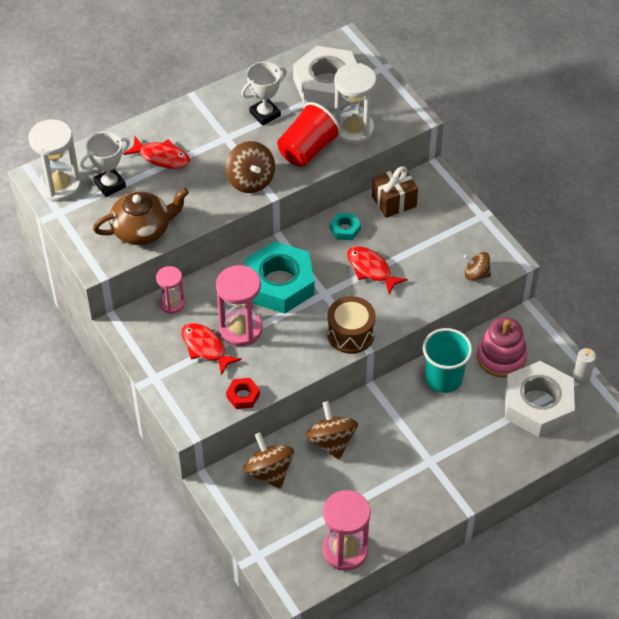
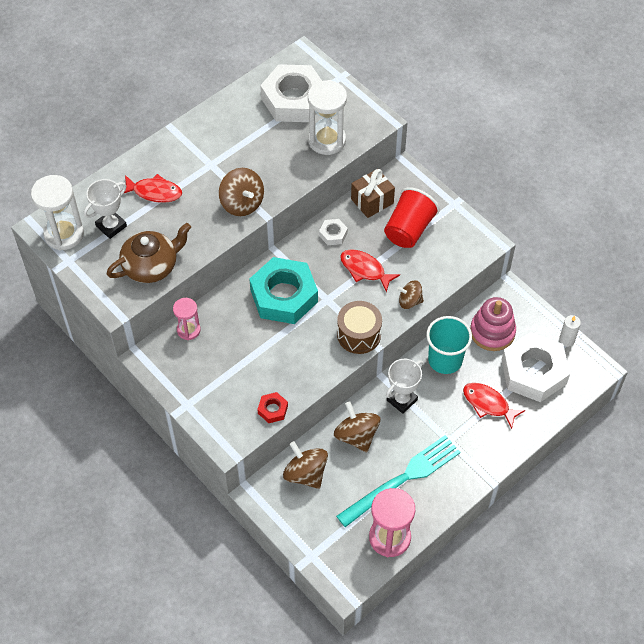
camera: 10 degrees left, 5 degrees up
(205, 347) = (228, 368): red fish -> red fish (488, 404)
(241, 329) = (257, 345): pink hourglass -> none
(265, 114) = (242, 136): white trophy -> white trophy (402, 400)
(307, 150) = (288, 166): red cup -> red cup (409, 230)
(345, 229) = (333, 234): turquoise nut -> white nut
(371, 493) = (402, 479): none -> turquoise fork
(476, 274) = (460, 260): brown spinning top -> brown spinning top (409, 301)

